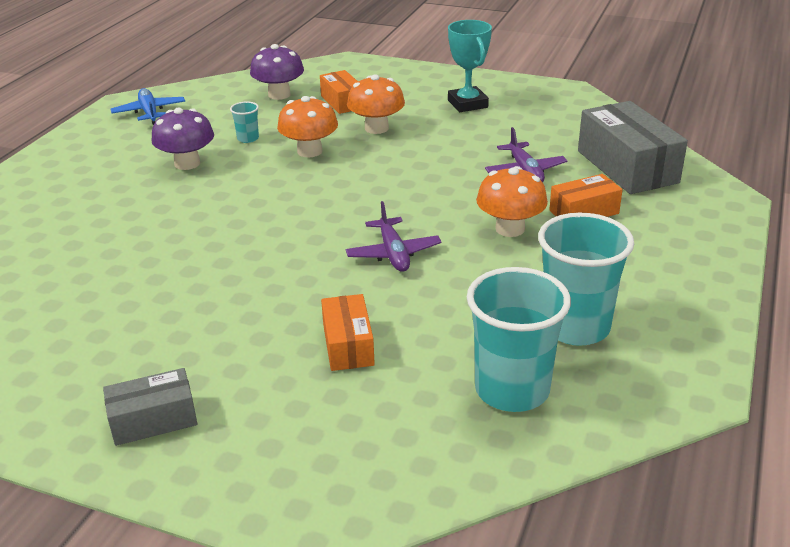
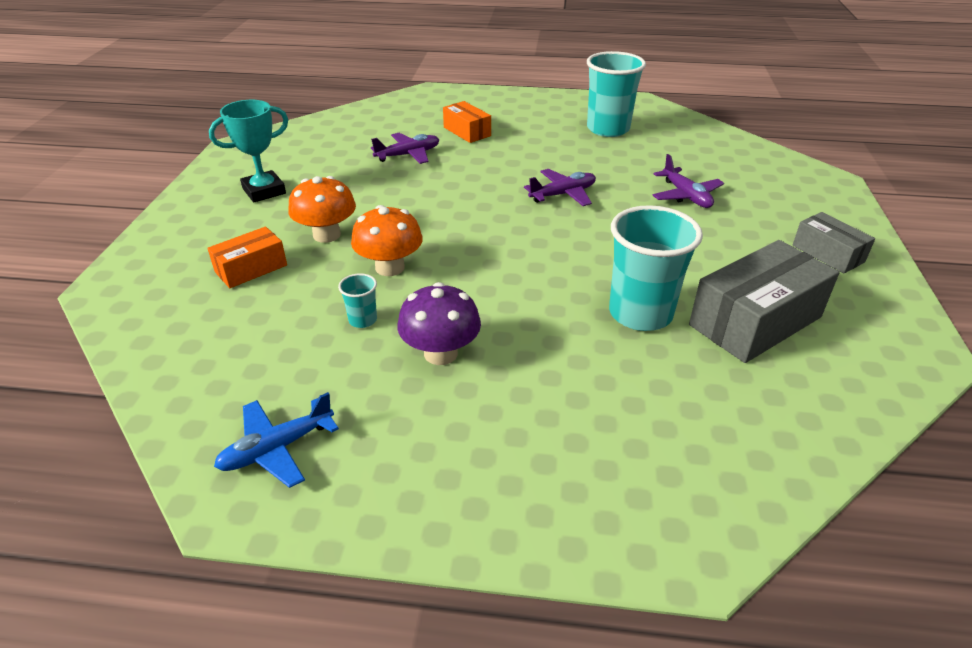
camera: 105 degrees left, 5 degrees up
(279, 94) = (219, 325): purple mushroom -> none
(348, 345) = (686, 196): orange box -> purple plane
(510, 229) = (503, 154): orange mushroom -> none
(512, 390) = (680, 142): turquoise cup -> turquoise cup (640, 313)
(627, 167) = (390, 120): grey box -> grey box (755, 321)

